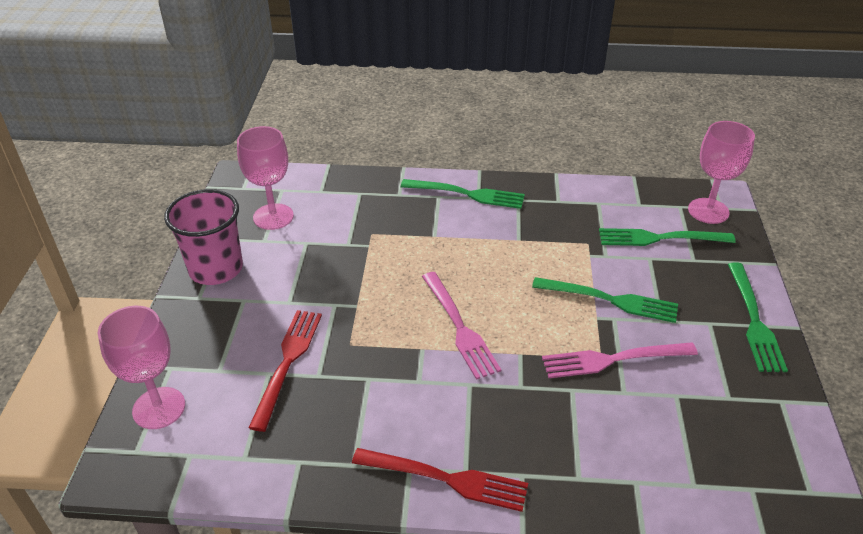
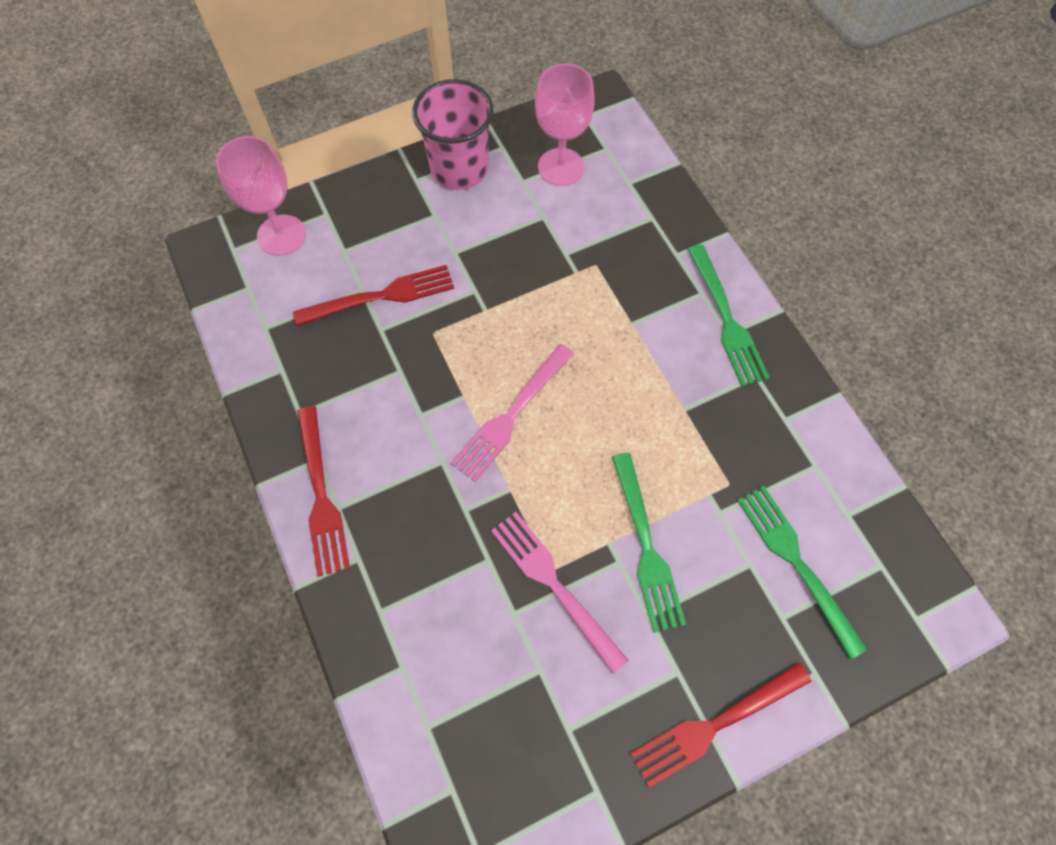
camera: 60 degrees right, 25 degrees up
(708, 211) = (897, 605): pink goblet -> none
(754, 320) = (715, 724): green fork -> red fork

